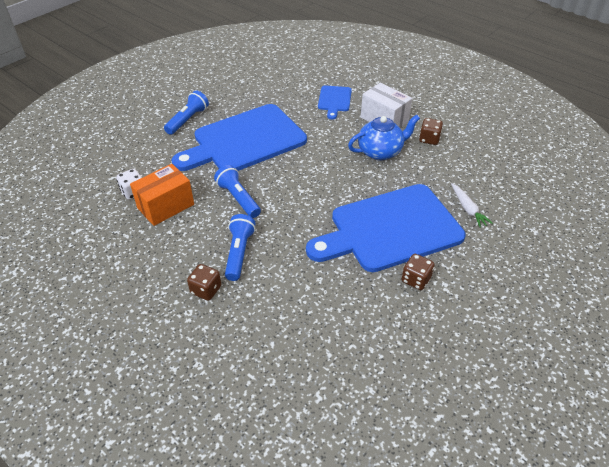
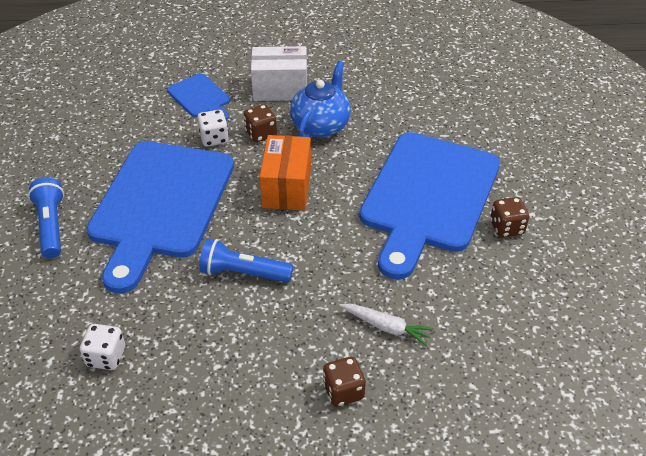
camera: 45 degrees left, 0 degrees up
(165, 206) = (171, 342): orange box -> orange box (286, 188)
(239, 253) = (324, 327): blue flashlight -> none
(313, 124) = (214, 138): none -> white dice
(429, 139) = (348, 84): brown dice -> brown dice (261, 134)
(467, 209) = (465, 132): white carrot -> white carrot (386, 327)

